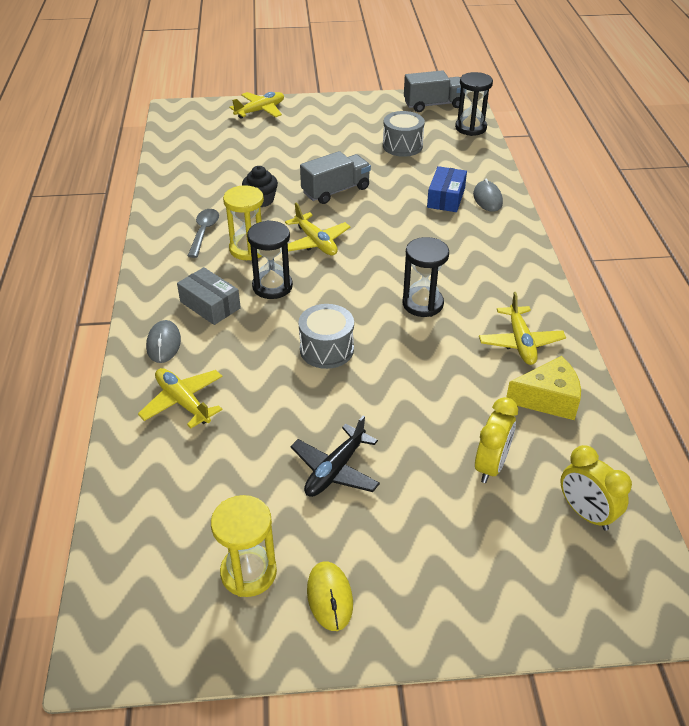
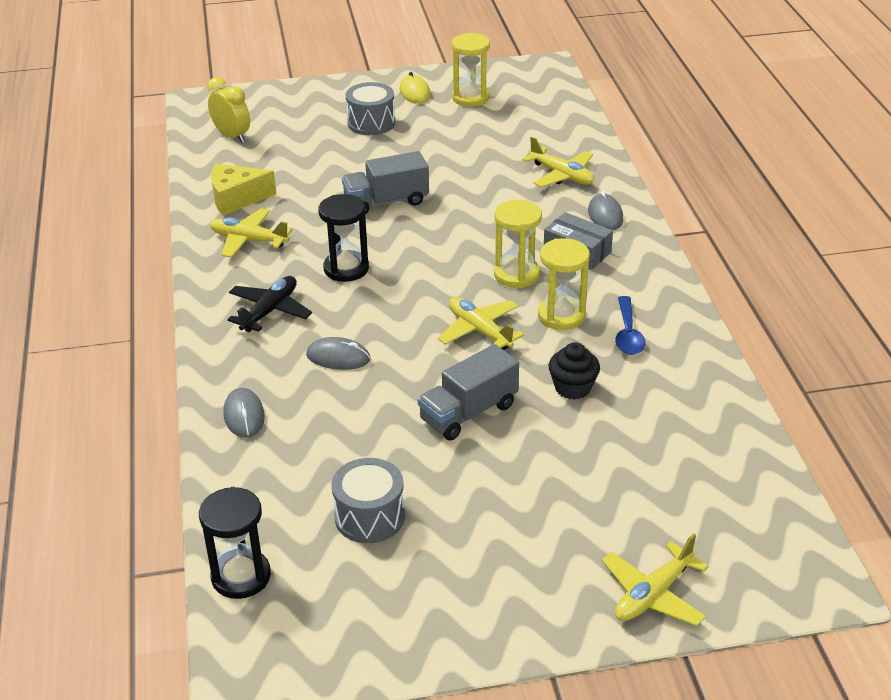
camera: 175 degrees right, 5 degrees down
(204, 232) = (628, 334): grey spoon -> blue spoon
(272, 286) = (516, 275): black hourglass -> yellow hourglass
(326, 349) = (443, 221): grey drum -> grey drum (371, 123)
(335, 470) = (421, 145): black plane -> black plane (270, 311)
(425, 231) = (338, 357): none -> grey mouse
(433, 105) = (306, 645): grey truck -> grey truck (386, 201)
(446, 198) = (305, 412): blue box -> none
(491, 466) = (297, 155): yellow clock -> none
(520, 342) = (249, 240): yellow plane -> yellow plane turned 60 degrees counterclockwise

